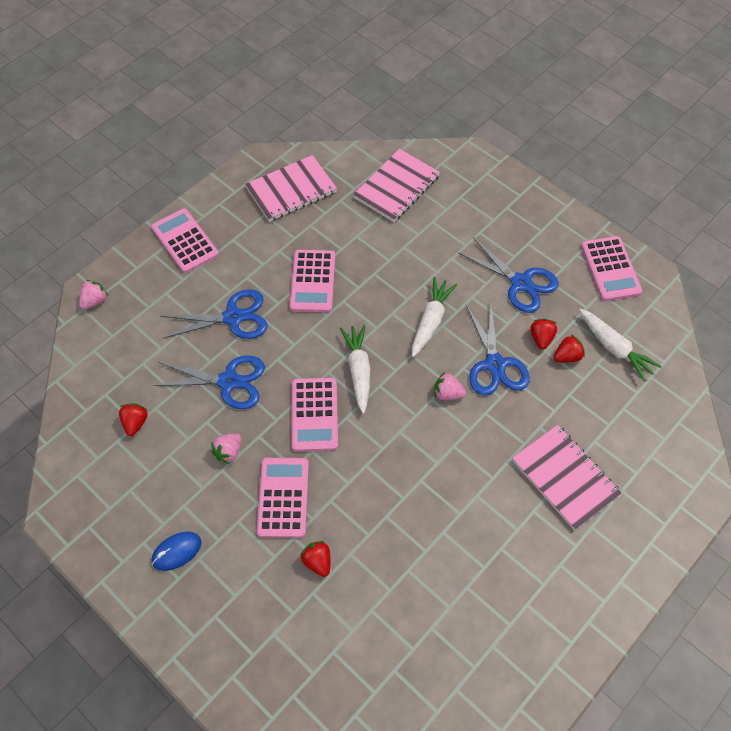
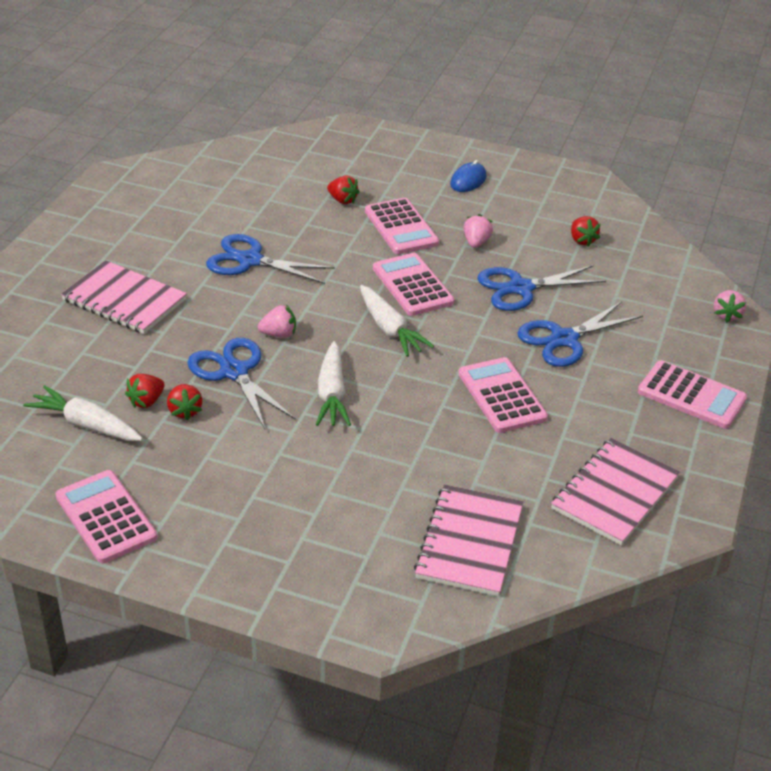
camera: 155 degrees right, 20 degrees down
(521, 283) = (231, 465): blue scissors -> blue scissors (250, 260)

